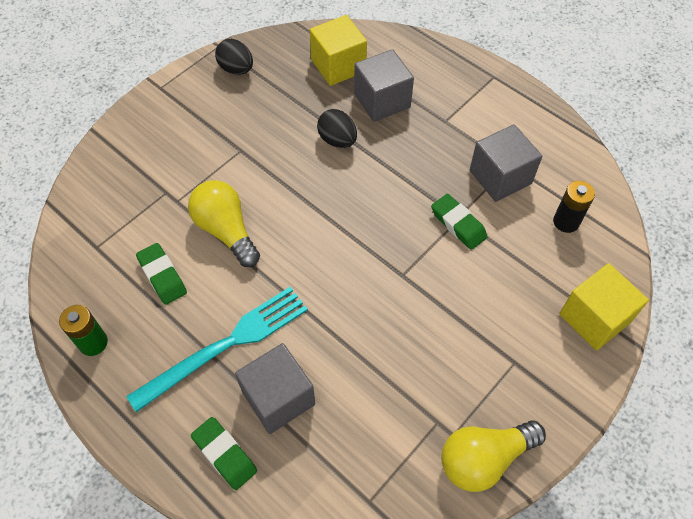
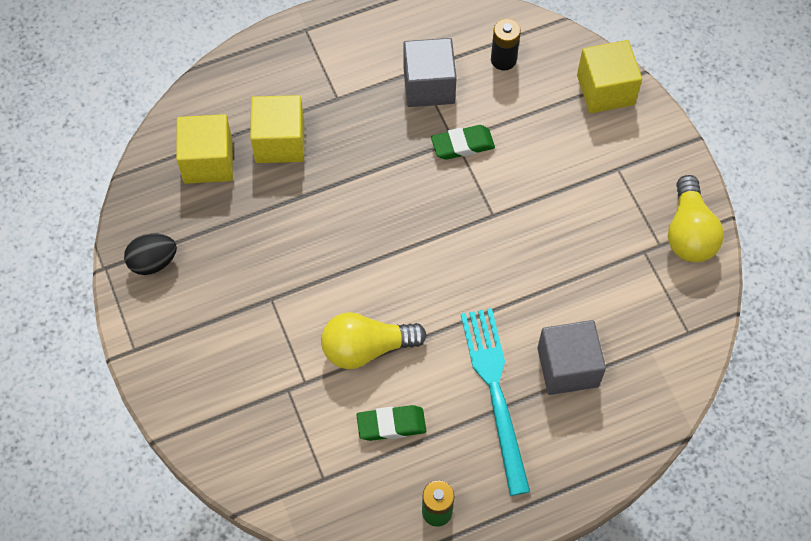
camera: 65 degrees left, 5 degrees up
(224, 454) = (601, 430): green eraser -> none
(337, 140) = (308, 204): black egg -> none
(382, 100) = (280, 142): grey cube -> yellow cube

